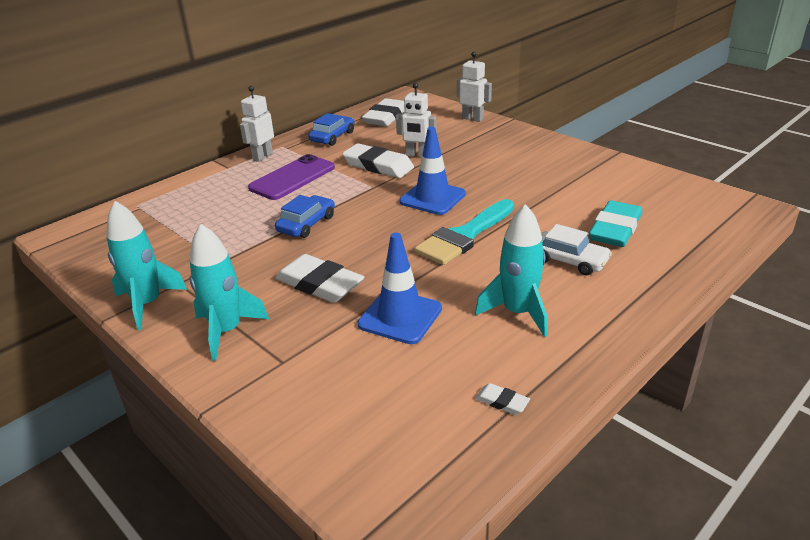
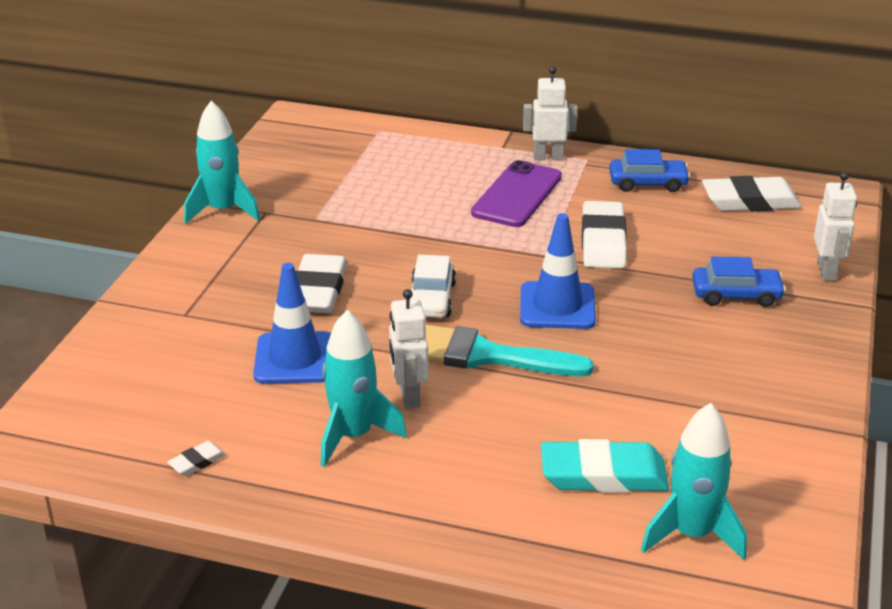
camera: 60 degrees right, 0 degrees up
(226, 331) = (210, 267): turquoise rocket -> turquoise rocket (692, 534)
(292, 178) = (517, 195): purple phone -> purple phone turned 75 degrees counterclockwise
(306, 224) = (424, 241): blue car -> blue car (736, 295)
(417, 155) = (661, 260): white robot -> white robot (409, 396)
(502, 402) = (197, 462): white eraser -> white eraser turned 45 degrees clockwise
(569, 260) = (492, 450): white car -> white car (431, 299)

